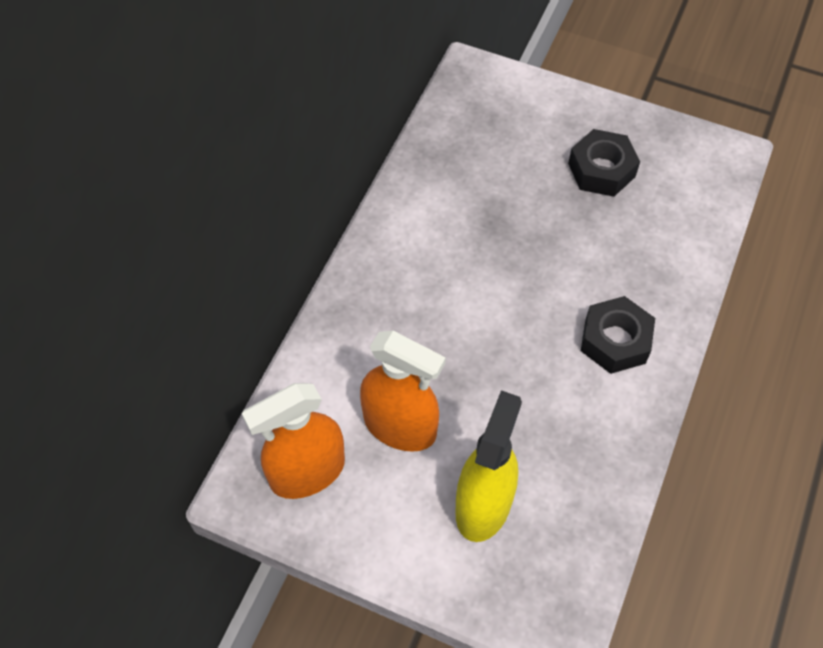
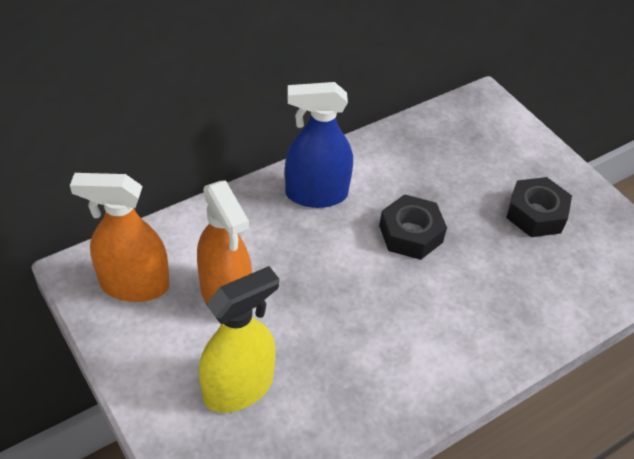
camera: 30 degrees right, 10 degrees down
(397, 270) = (316, 194): none -> blue spray bottle
(615, 341) = (445, 337): black nut -> black nut (410, 234)

